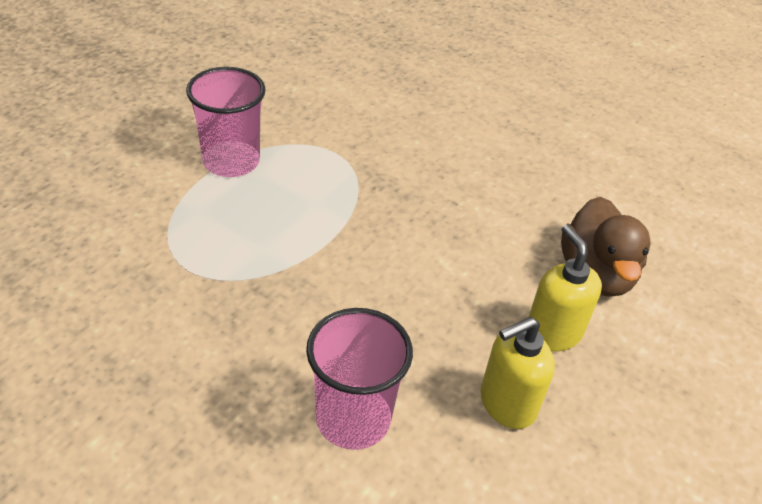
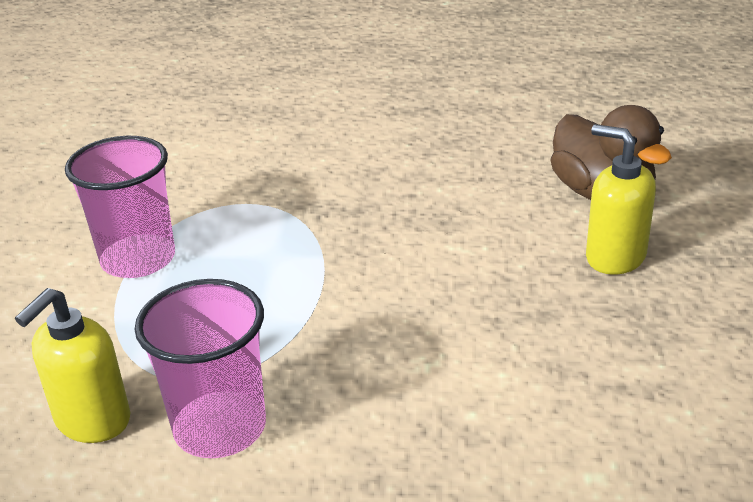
camera: 25 degrees left, 10 degrees down
(353, 419) = (511, 423): pink cup -> pink cup (220, 428)
(507, 404) = (636, 334): yellow soap dispenser -> yellow soap dispenser (92, 420)

